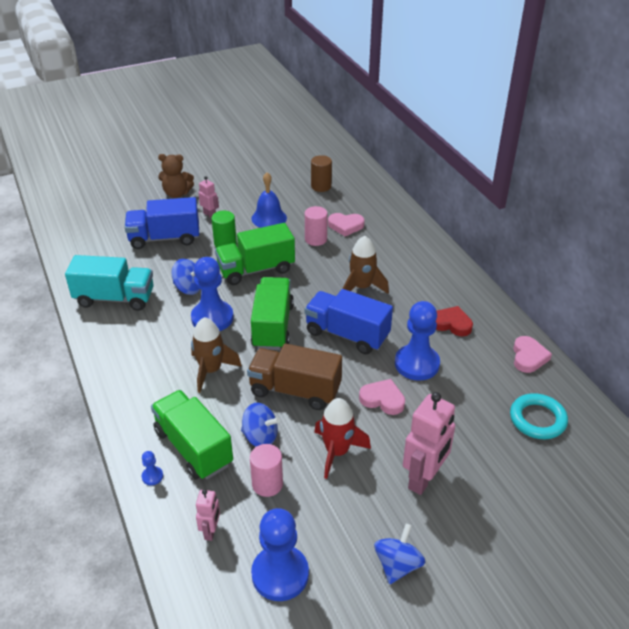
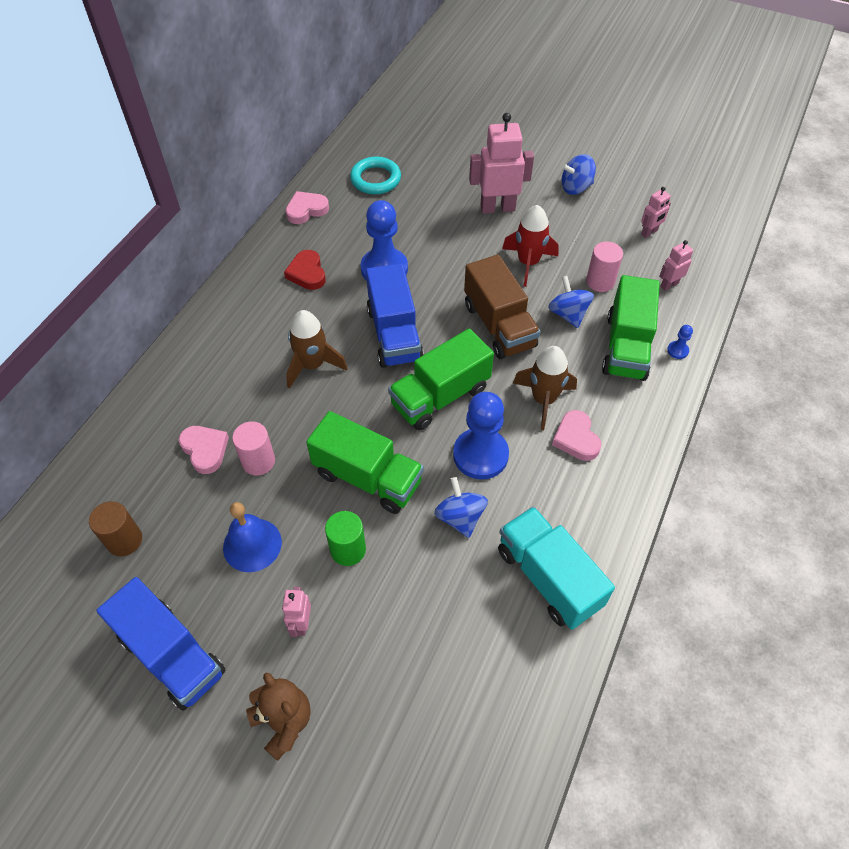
camera: 130 degrees left, 15 degrees up
(165, 238) = (398, 632): blue truck -> blue truck (172, 655)
(280, 574) = (649, 232): blue pawn -> pink robot
(382, 399) = (447, 267): pink heart -> pink heart (576, 438)

